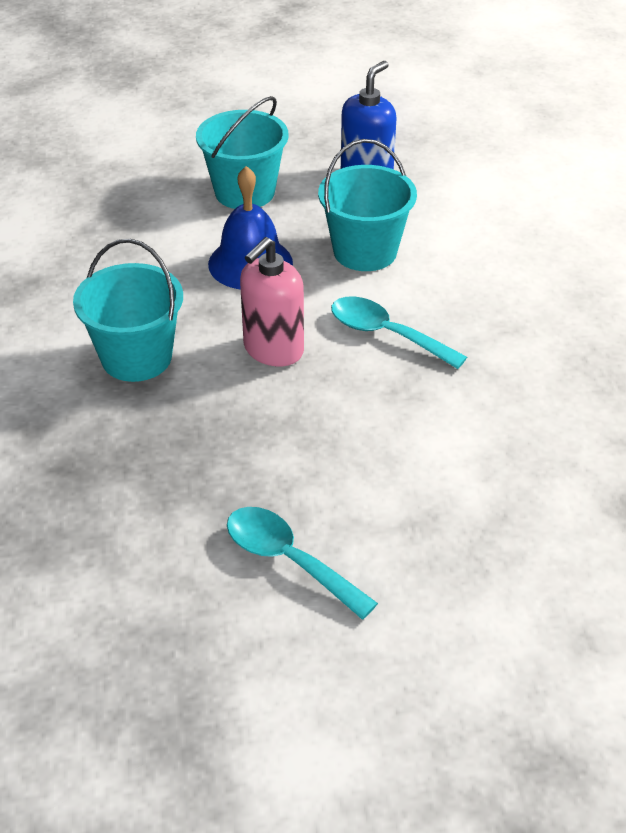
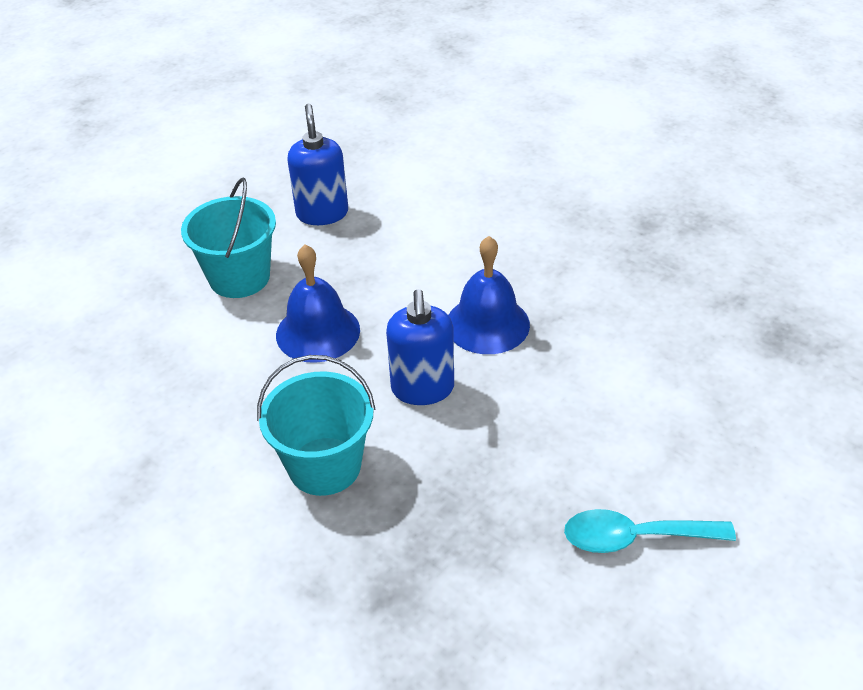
camera: 40 degrees left, 0 degrees up
(273, 350) = (422, 389): pink soap dispenser -> blue soap dispenser
(365, 251) = (393, 271): turquoise bucket -> none
(387, 334) = (487, 324): turquoise spoon -> blue bell

